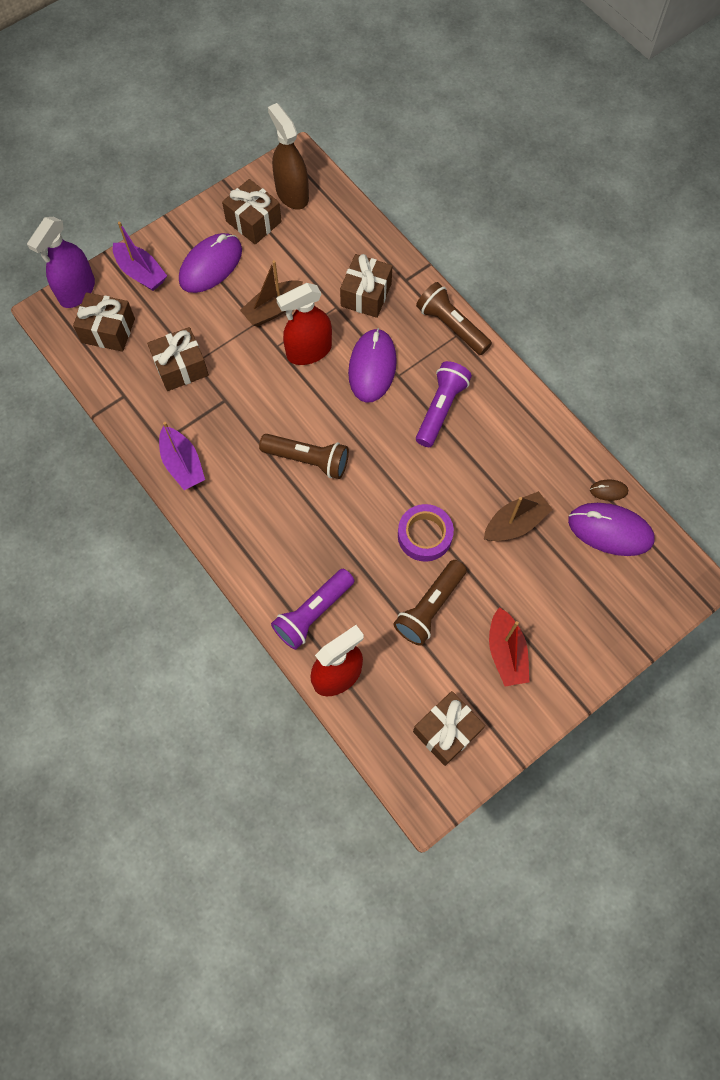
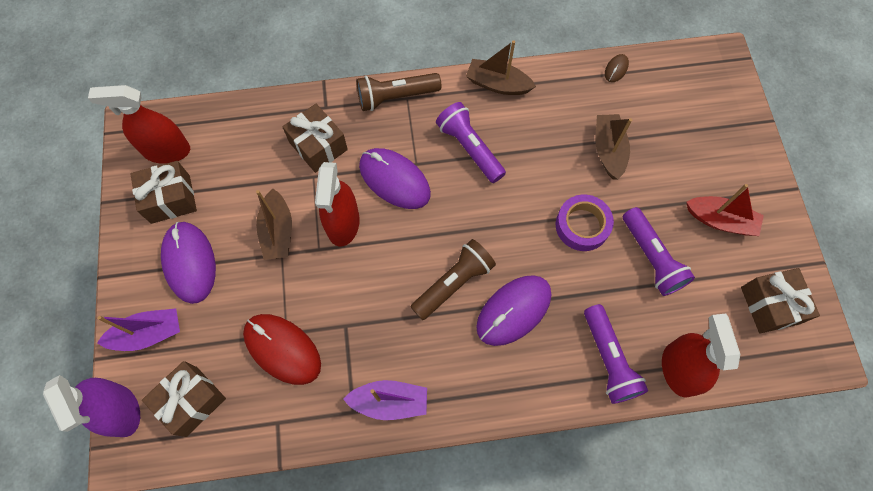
camera: 60 degrees left, 0 degrees up
(181, 367) = (282, 349): brown gift -> red mouse
(292, 194) = (167, 150): brown spray bottle -> red spray bottle
(429, 607) = (651, 258): brown flashlight -> purple flashlight
(520, 399) = (497, 84): none -> brown boat
(610, 530) = (651, 87): purple mouse -> purple mouse (513, 311)

